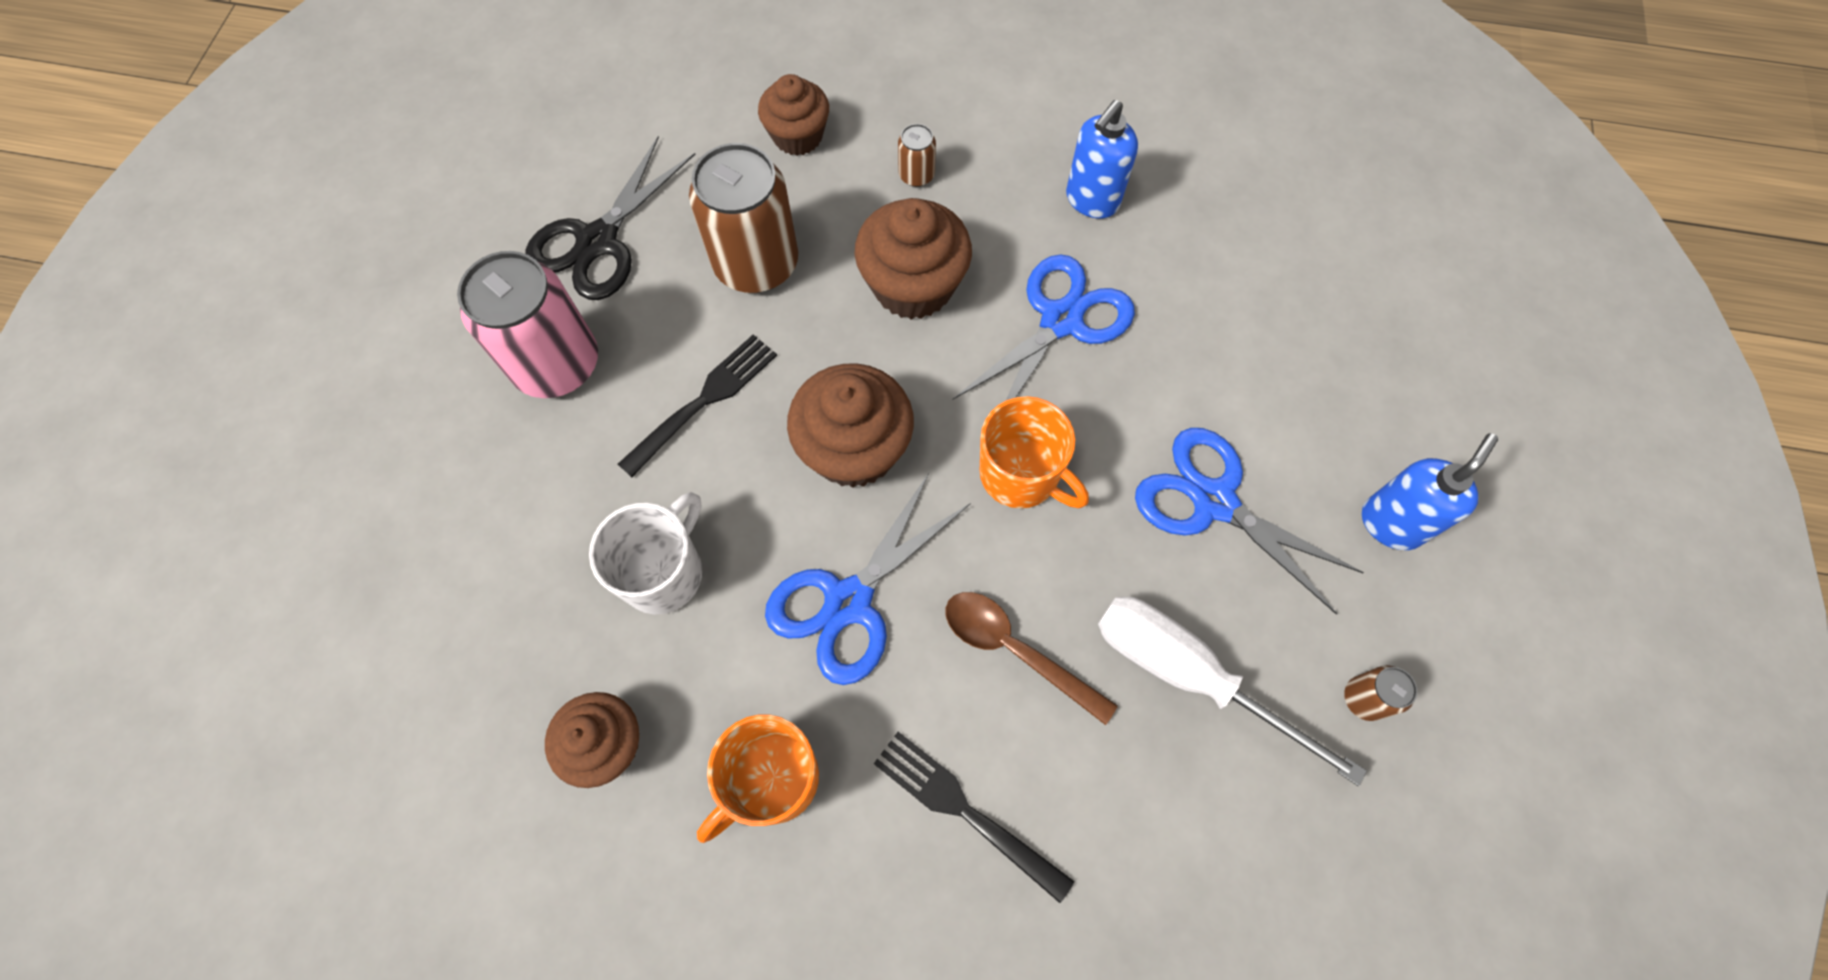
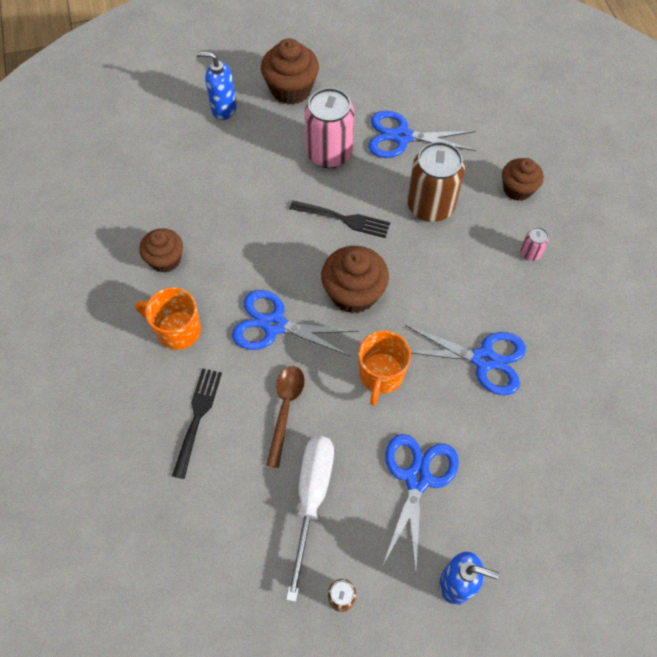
camera: 65 degrees right, 5 degrees down
(597, 241) = (402, 137): black scissors -> blue scissors
(664, 572) = (251, 243): white mug -> none
(913, 286) = (461, 280): brown cupcake -> brown cupcake (291, 89)
(916, 175) = (530, 253): brown can -> pink can
(1091, 200) = (572, 346): blue soap dispenser -> blue soap dispenser (223, 109)

